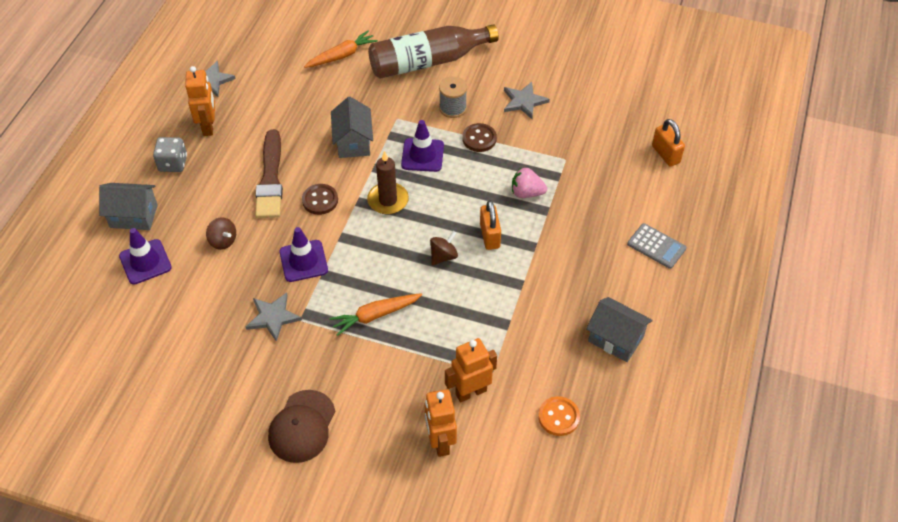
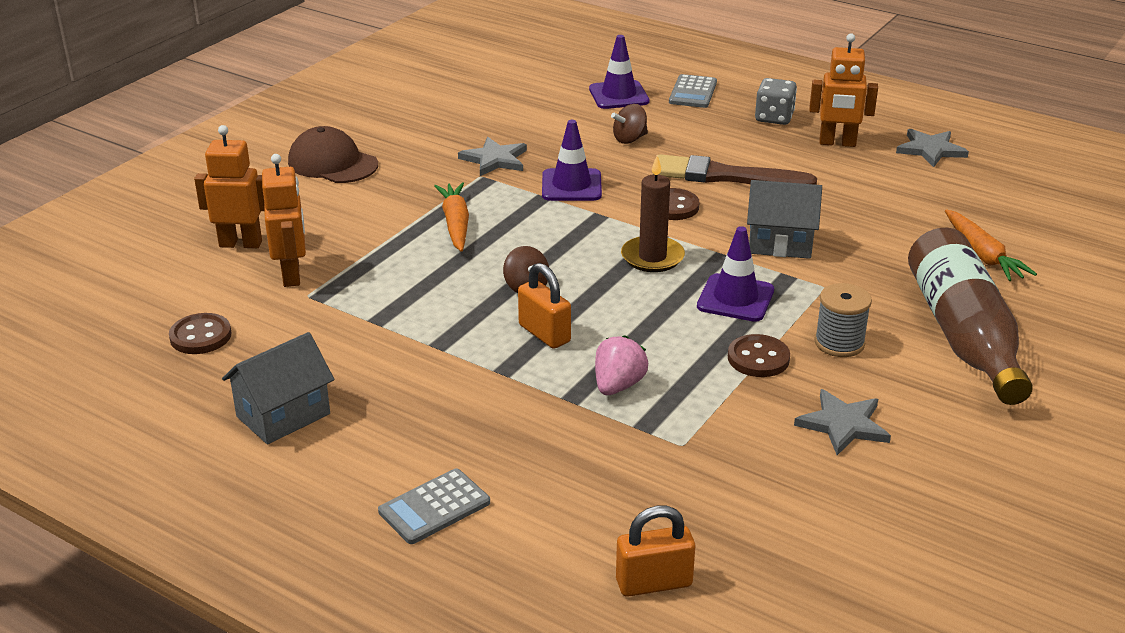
camera: 105 degrees right, 20 degrees down
(133, 216) = (693, 92): grey house -> grey calculator
(490, 236) = (544, 334): orange padlock -> orange padlock turned 45 degrees clockwise
(558, 417) = (200, 336): orange button -> brown button

